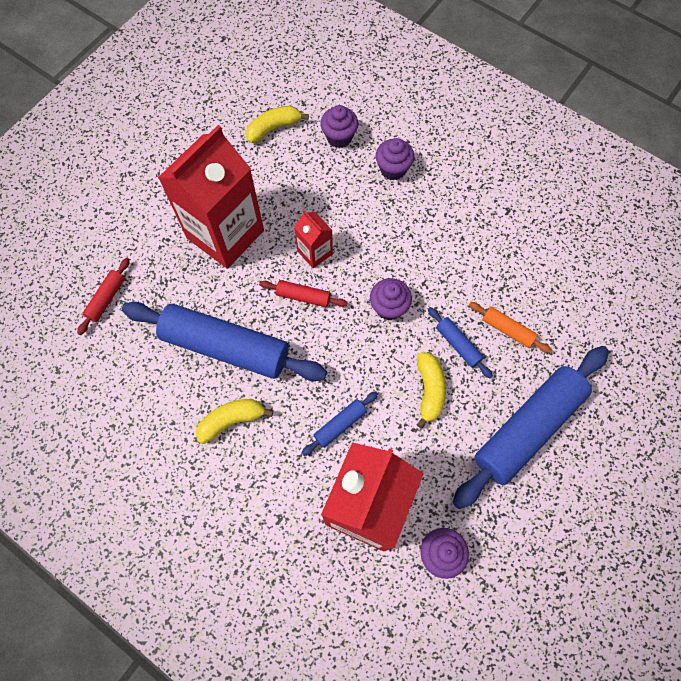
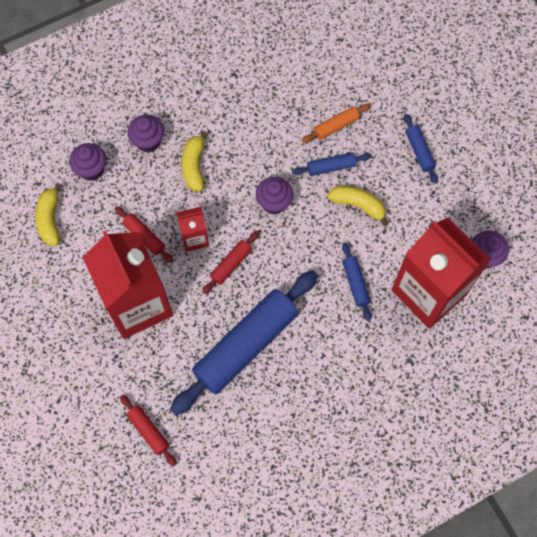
camera: 65 degrees left, 0 degrees up
(231, 420) = (313, 366): yellow banana -> yellow banana (194, 166)
(295, 209) = (144, 237): none -> red rolling pin
(528, 428) = (419, 151): blue rolling pin -> blue rolling pin, size x0.43

